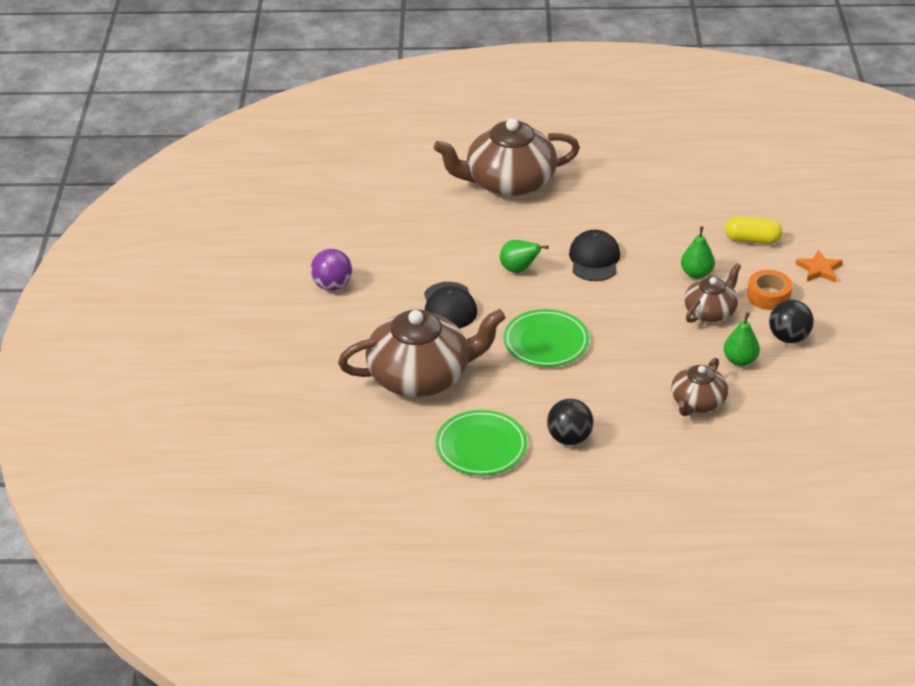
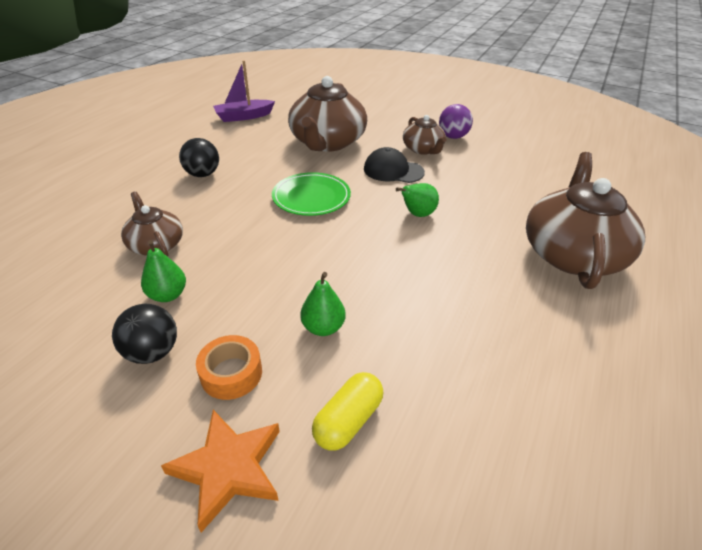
camera: 115 degrees right, 0 degrees up
(404, 481) = (244, 117): none -> purple boat
(481, 446) = (239, 144): green plate -> none
(594, 259) = (402, 262): black cap -> none
(710, 311) = (255, 309): brown teapot -> brown teapot (423, 149)
(819, 269) = (228, 468): orange star -> orange star, size x1.51

